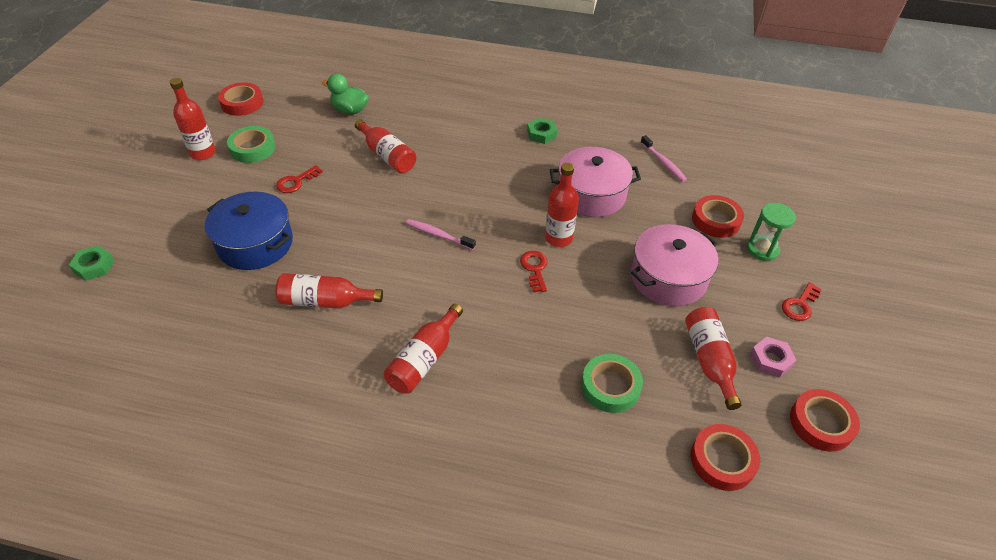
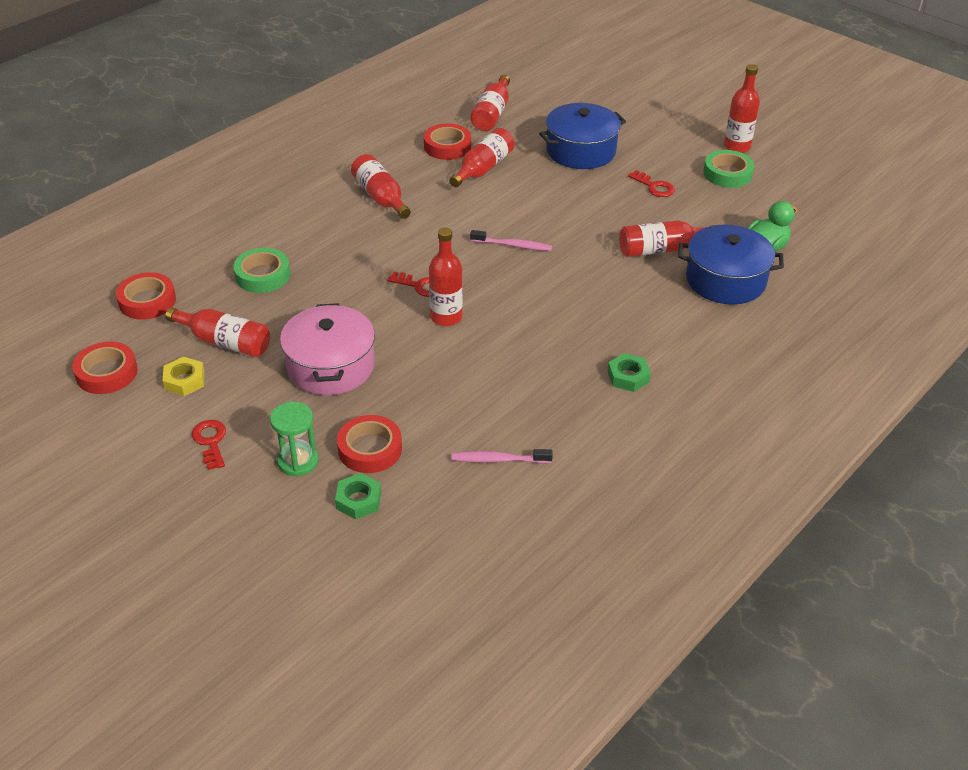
camera: 120 degrees right, 5 degrees down
(94, 266) = (610, 83): green nut -> green nut (358, 500)
(204, 339) = (492, 114): none -> red bottle
(242, 103) = (819, 182): red tape -> red tape (447, 146)
(296, 182) = (654, 187): red key -> red key turned 150 degrees clockwise
(404, 119) = (725, 280): none -> blue pot
(438, 235) = (512, 245): pink toothbrush -> pink toothbrush turned 45 degrees clockwise
(591, 195) = (490, 369): pink pot -> none
(770, 360) = (184, 380): pink nut -> yellow nut

